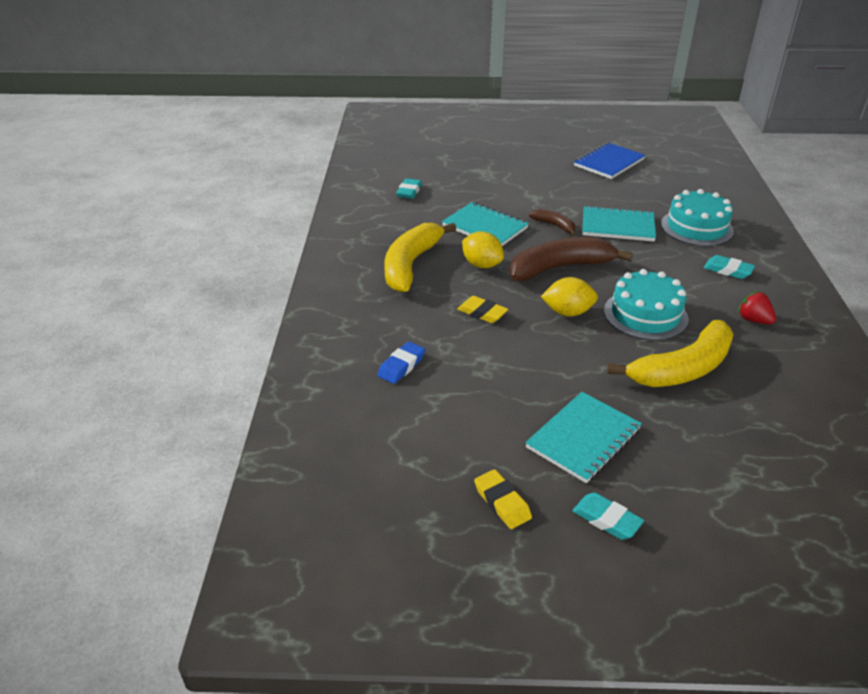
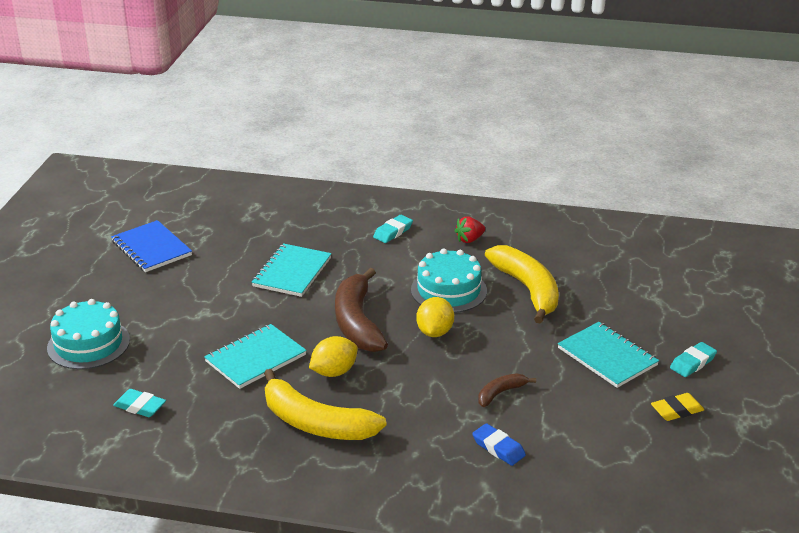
camera: 80 degrees left, 5 degrees down
(482, 313) = (422, 384): yellow eraser -> none
(554, 225) = (273, 311): brown banana -> brown banana (500, 393)
(696, 227) = (314, 229): turquoise cake -> turquoise cake (88, 344)

